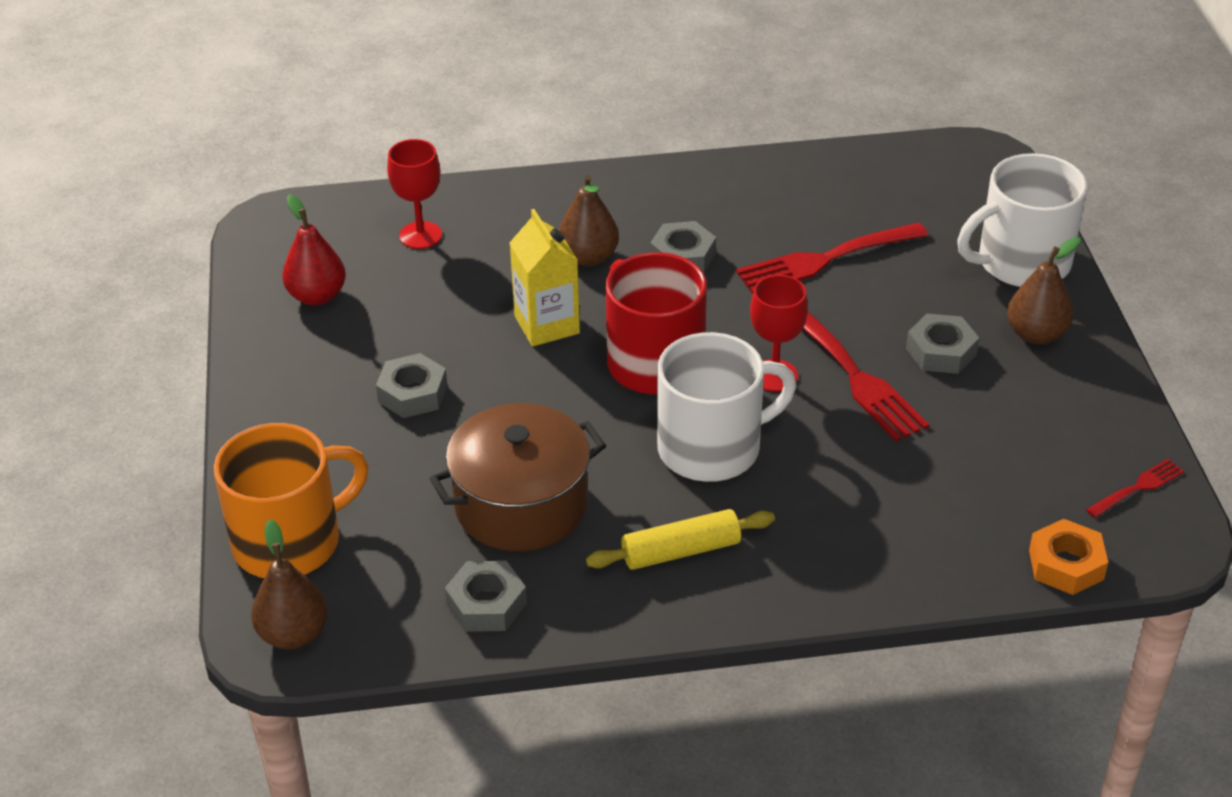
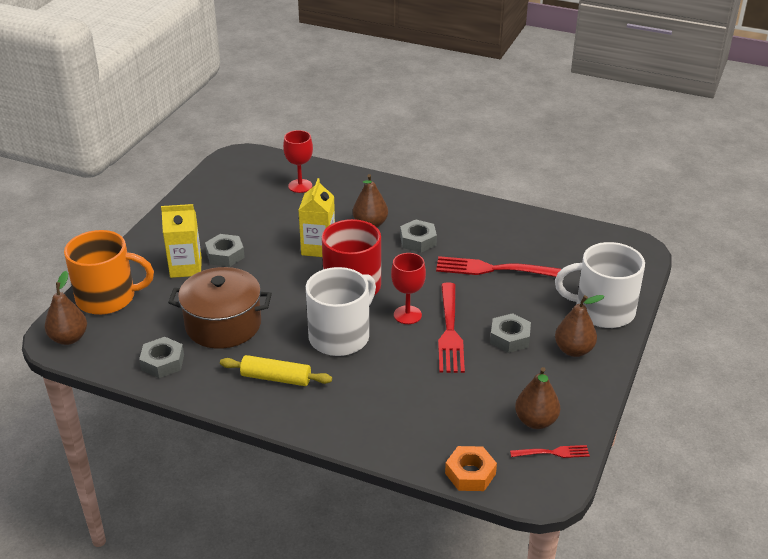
camera: 30 degrees right, 5 degrees down
(317, 296) = (226, 196): red pear -> none
(369, 439) = (186, 267): none -> yellow carton
(712, 448) = (340, 336): white mug -> white mug turned 60 degrees counterclockwise
(1079, 454) = (536, 421): none -> brown pear

